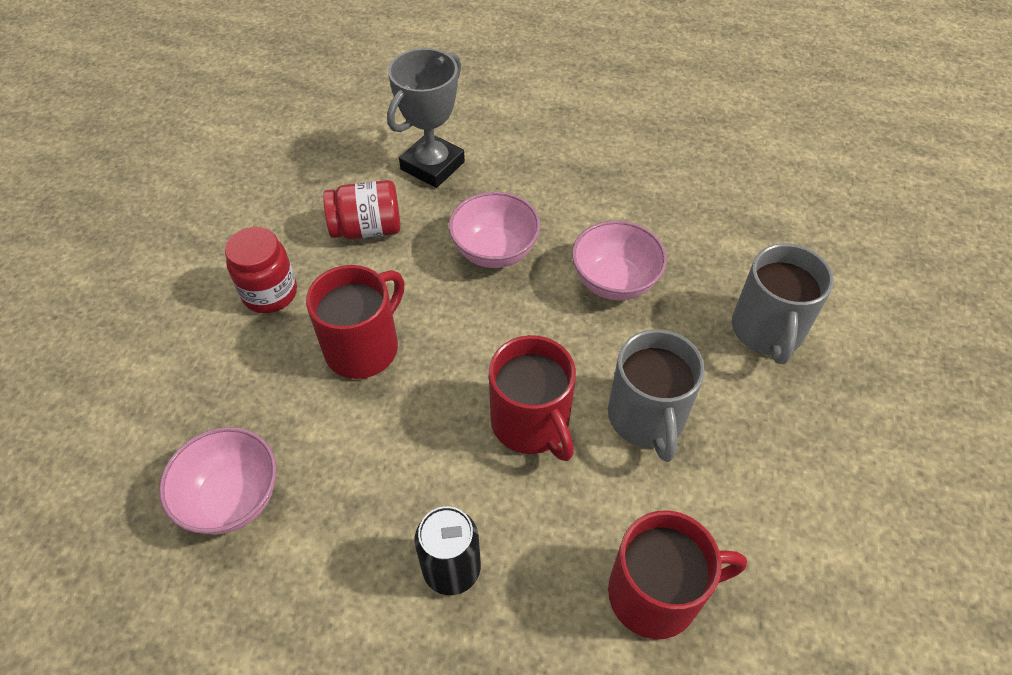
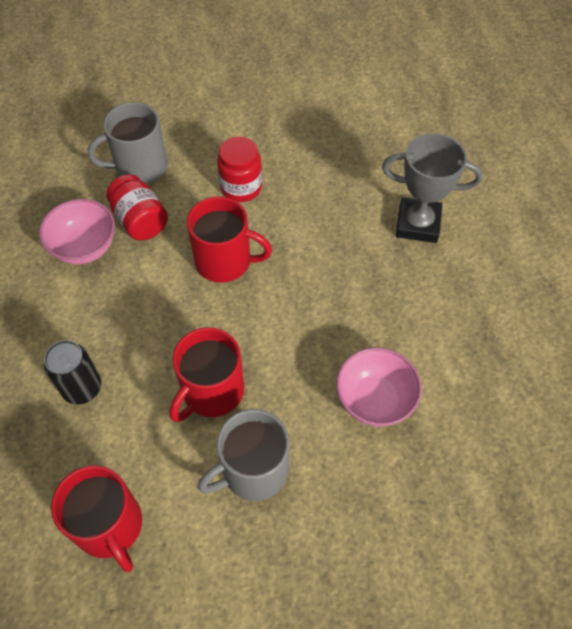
camera: 65 degrees right, 5 degrees up
(367, 229) = (329, 213): red jar -> red jar (140, 221)
(495, 251) = (356, 303): pink bowl -> none
(767, 331) = (389, 542): grey mug -> grey mug (140, 167)

